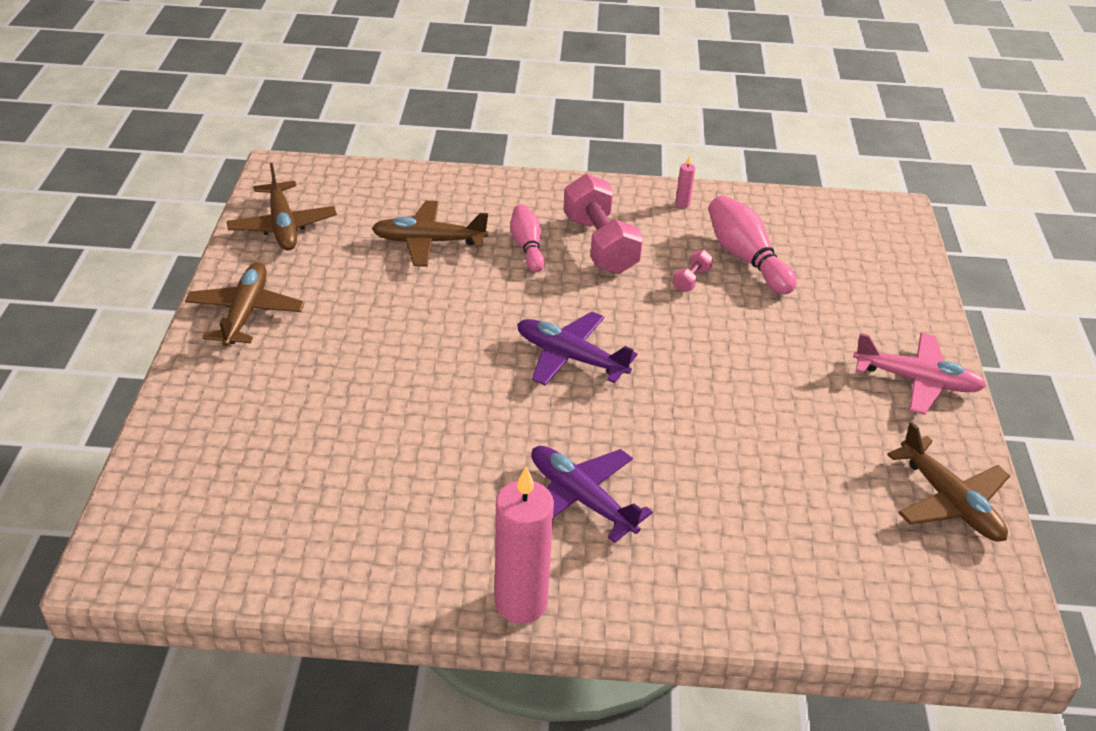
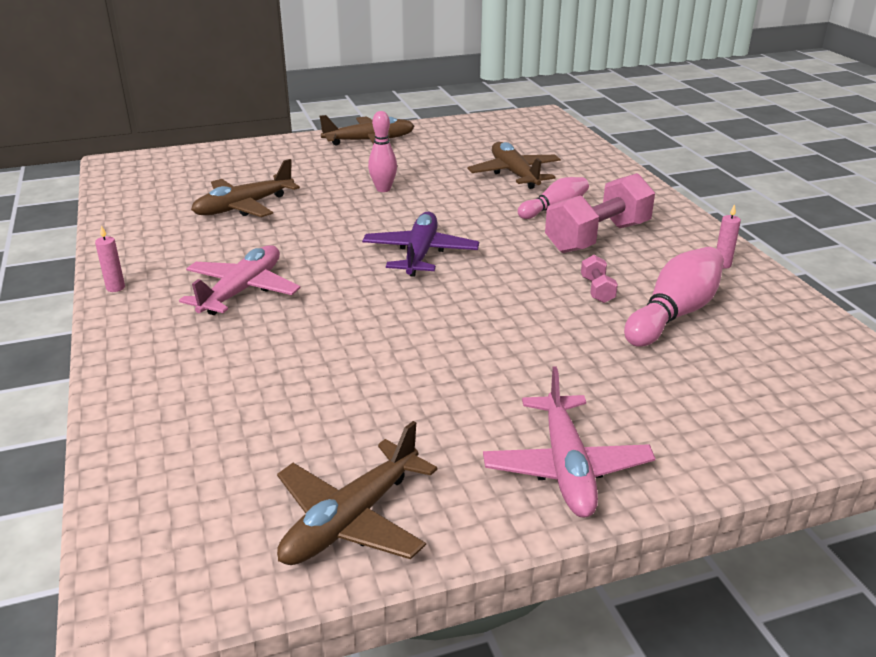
camera: 70 degrees right, 10 degrees down
(283, 226) = (476, 129): brown plane -> brown plane (244, 207)
(399, 340) = (383, 189): none -> pink bowling pin
(521, 602) = (115, 288): pink candle -> pink candle, size x0.41
(581, 498) = (242, 290): purple plane -> pink plane
(691, 280) = (597, 290): pink dumbbell -> pink dumbbell turned 75 degrees clockwise

